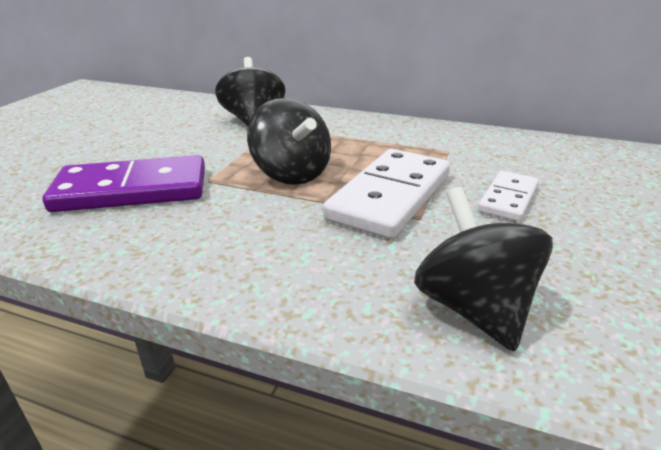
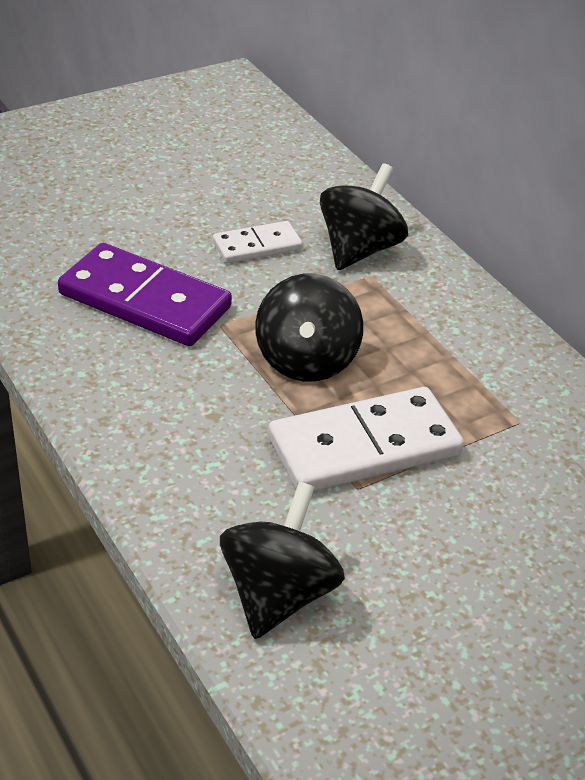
camera: 35 degrees right, 10 degrees up
(508, 199) = (479, 520): white domino -> white domino (257, 246)

